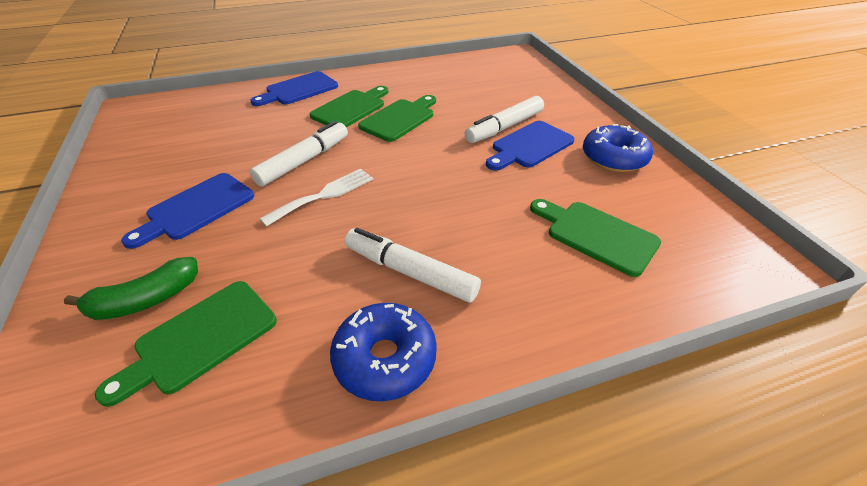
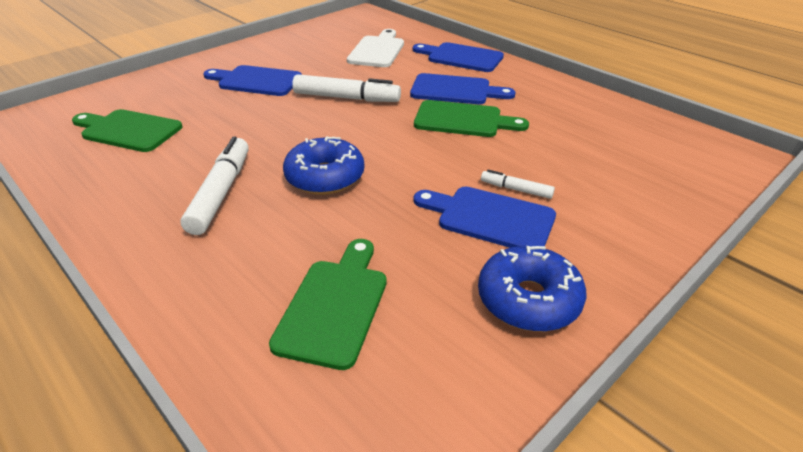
camera: 65 degrees right, 5 degrees down
(146, 300) = (158, 100): green banana -> none
(229, 122) = (377, 50): none -> white cutting board
(324, 195) = (303, 122): white fork -> none
(351, 108) = (455, 90): green cutting board -> blue cutting board
(385, 358) = (120, 207): blue donut -> blue donut (325, 177)
(504, 127) = (516, 189): white marker -> white marker, size x0.52

